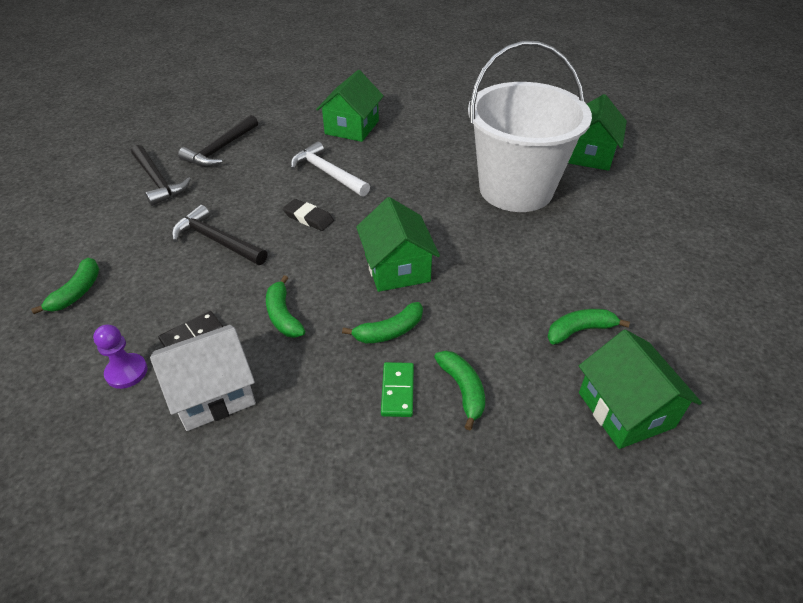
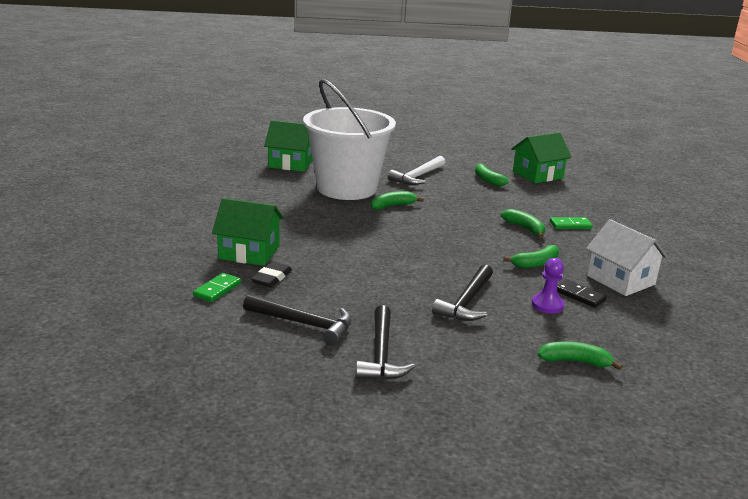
camera: 100 degrees left, 20 degrees down
(126, 372) = (633, 316): purple pawn -> purple pawn (547, 305)
(158, 181) = (381, 354): black hammer -> black hammer turned 135 degrees clockwise
(289, 114) = (217, 289): none -> green domino
(308, 218) = (415, 263): black eraser -> black eraser (272, 278)
(327, 173) = (341, 259): white hammer -> white hammer (418, 177)
(397, 268) = (461, 227): green house -> none
(463, 390) = (555, 209): green banana -> green banana (392, 206)

